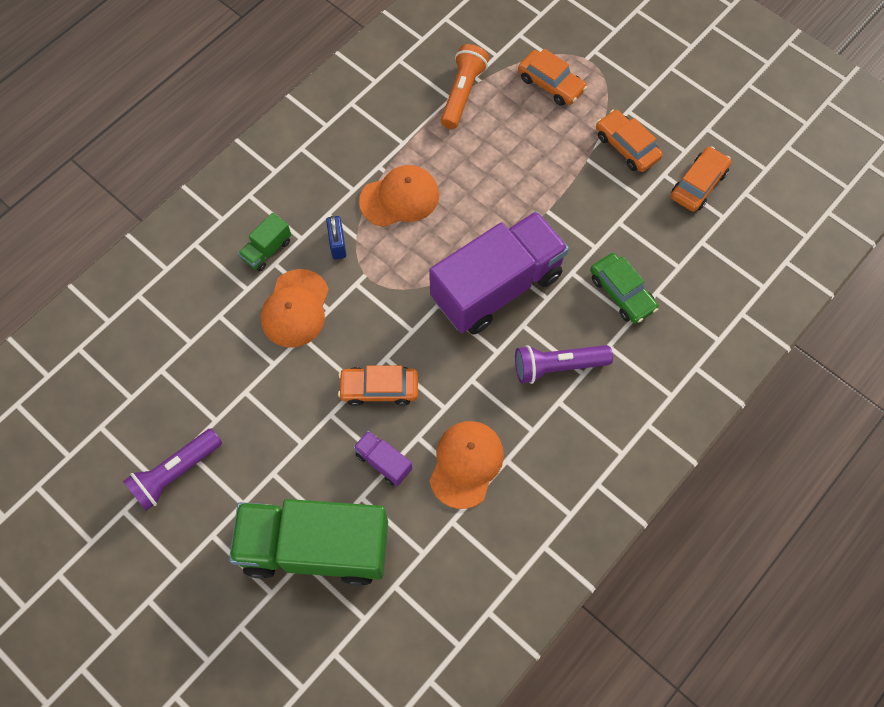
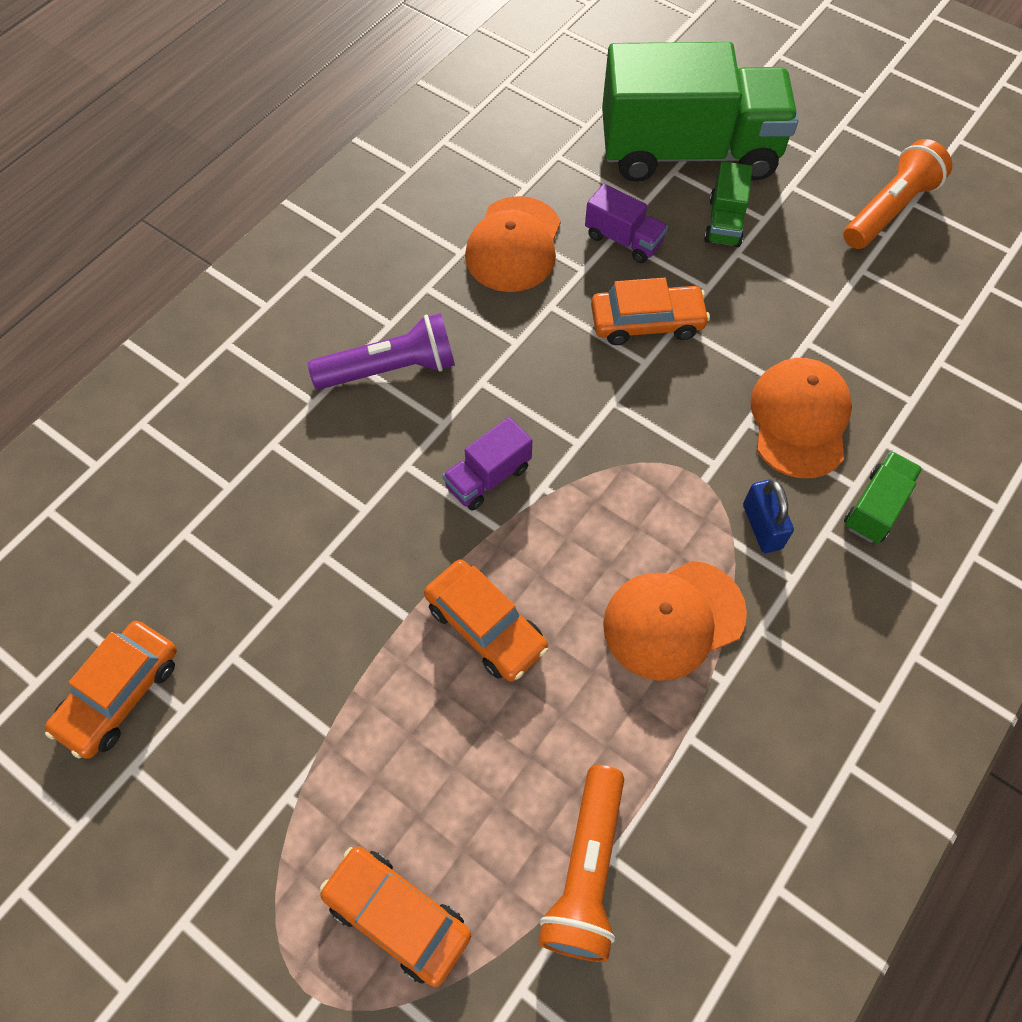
camera: 175 degrees right, 5 degrees down
(175, 473) = (889, 210): purple flashlight -> orange flashlight
(304, 472) = (724, 222): none -> green truck
(496, 286) = (488, 477): purple truck -> purple truck, size x0.41
(621, 293) = (284, 483): green car -> none
(626, 146) = (247, 767): orange car -> orange car (485, 626)

